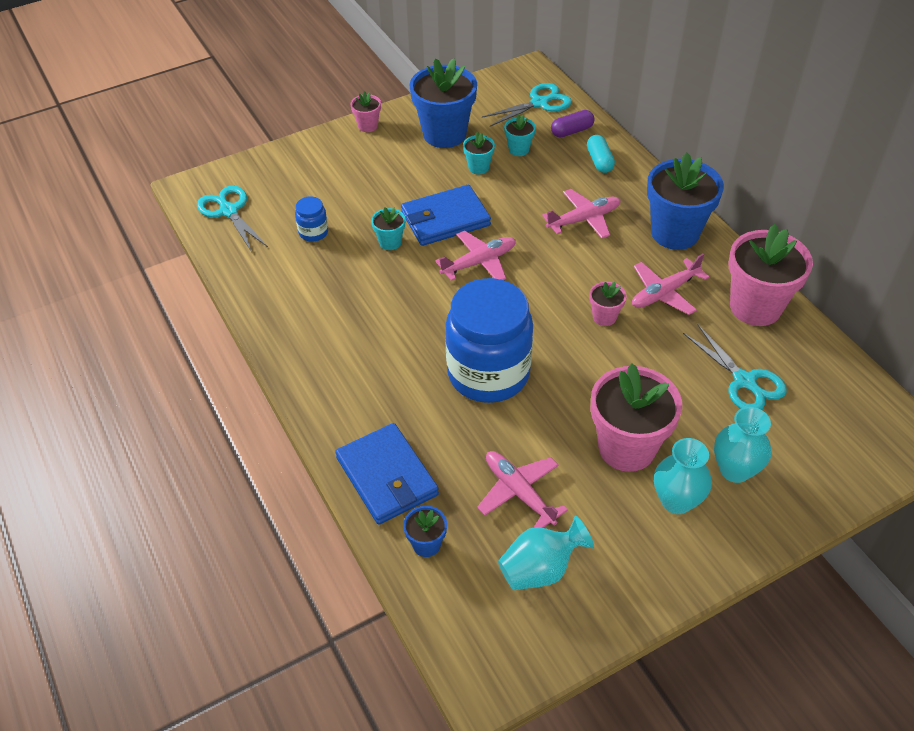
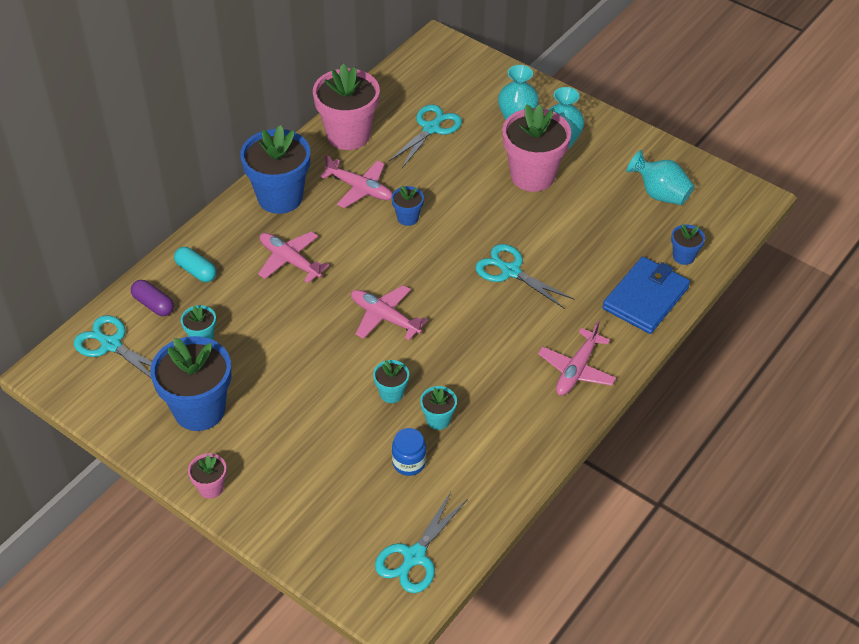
camera: 115 degrees left, 0 degrees up
(445, 219) = (337, 362): blue wallet -> none
(478, 167) = (245, 362): turquoise flower pot -> turquoise flower pot (438, 420)
(488, 373) = (510, 271): blue jar -> turquoise scissors
(519, 492) = (608, 221): pink plane -> pink plane (576, 369)
(599, 161) = (196, 271): turquoise capsule -> turquoise capsule turned 75 degrees clockwise
(604, 317) = (407, 218): pink flower pot -> blue flower pot

